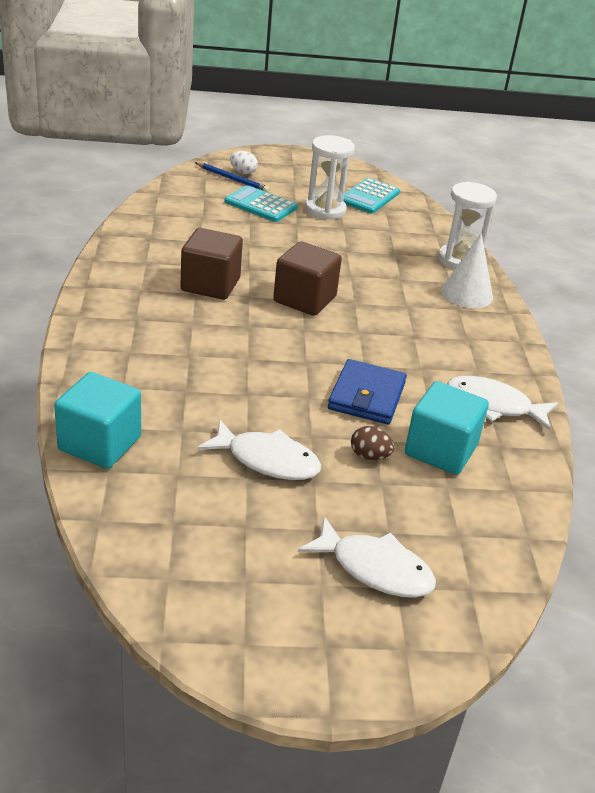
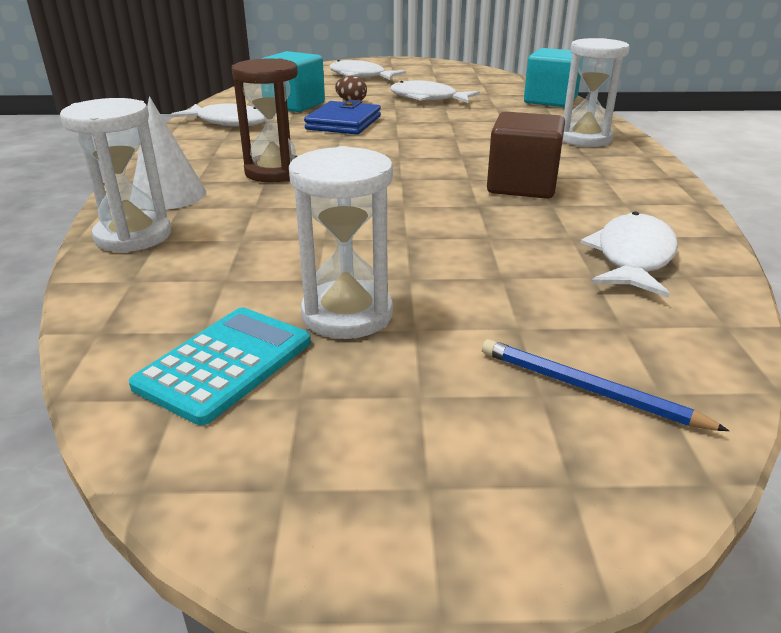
camera: 175 degrees left, 5 degrees down
(118, 345) = (585, 139): none -> white hourglass
(174, 225) = (632, 257): none -> white fish
(243, 172) = (572, 422): white egg -> none
(260, 205) = (490, 314): turquoise calculator -> none
(304, 299) = (397, 179): brown cube -> none
(403, 314) = (275, 172): none -> brown hourglass

